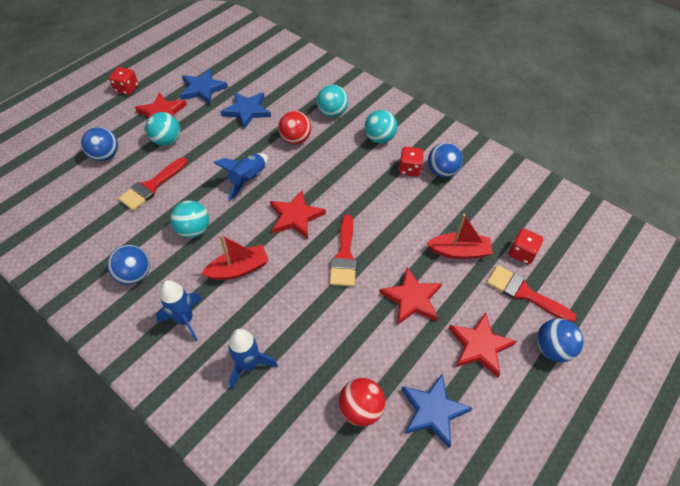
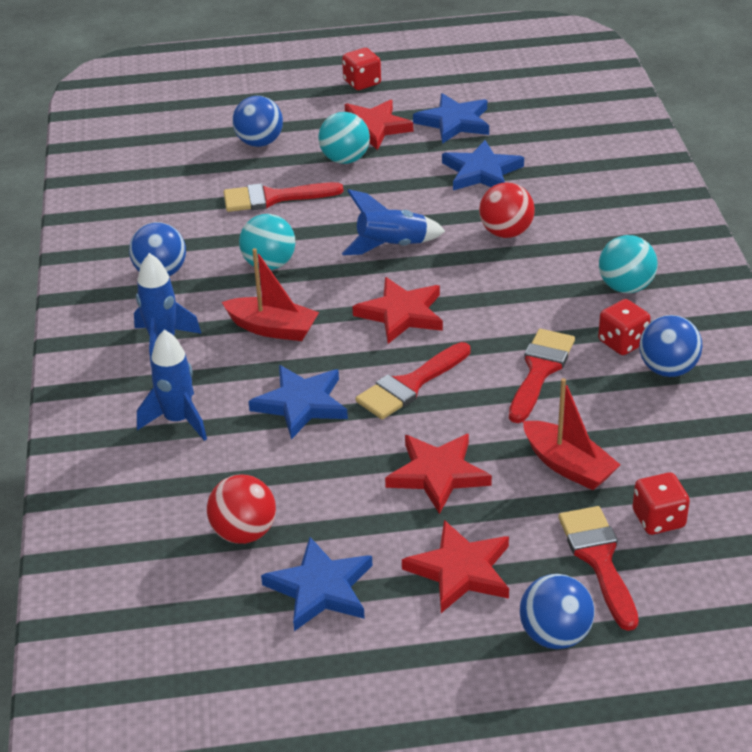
camera: 45 degrees right, 15 degrees down
(304, 305) = (301, 404): none -> blue star
(332, 113) = (596, 226): turquoise ball -> none
(392, 207) = (540, 370): none -> red brush

